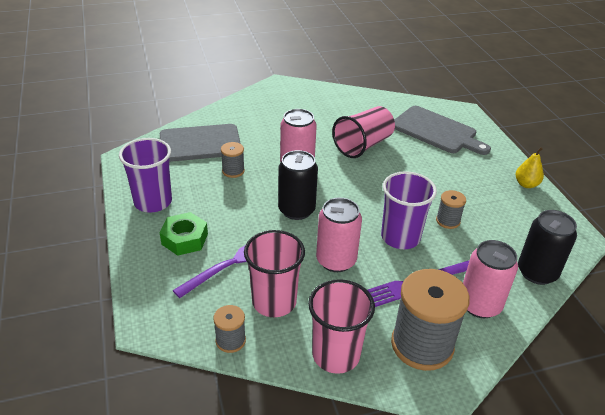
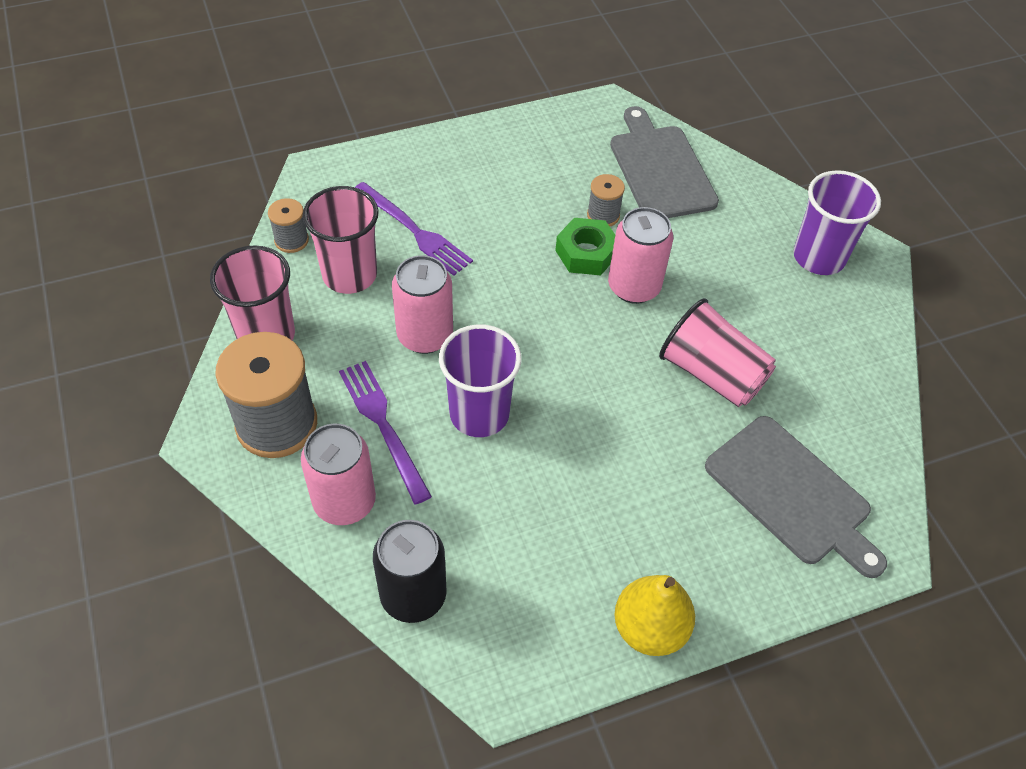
camera: 85 degrees right, 15 degrees up
(153, 202) = (521, 145): purple cup -> purple cup (819, 257)
(184, 239) = (454, 183): green nut -> green nut (586, 253)
(296, 210) = (525, 290): black can -> none
(436, 131) = (792, 494): grey cutting board -> grey cutting board turned 75 degrees counterclockwise
(448, 221) = (525, 482): grey spool -> none
(526, 184) = (649, 628): yellow pear -> yellow pear, size x1.53

